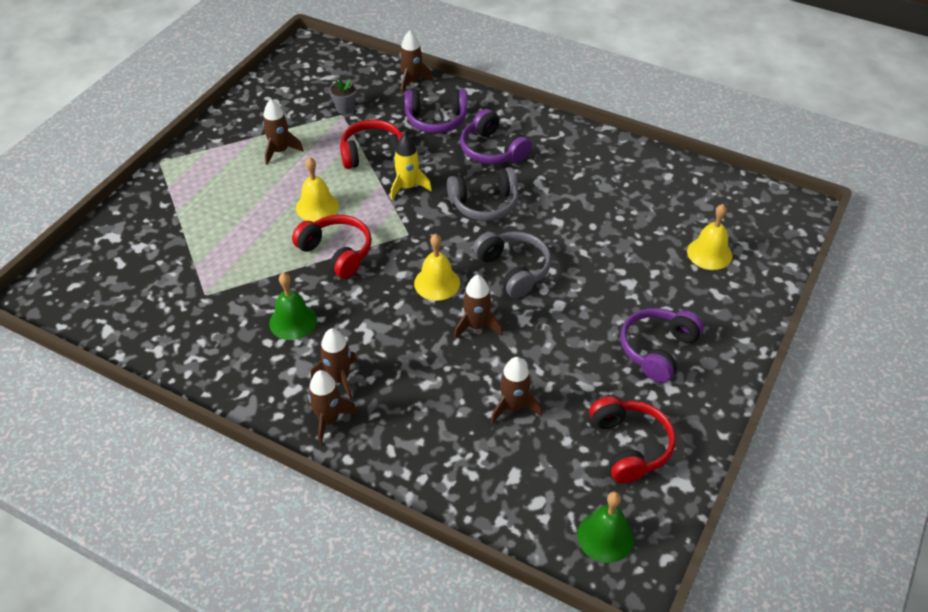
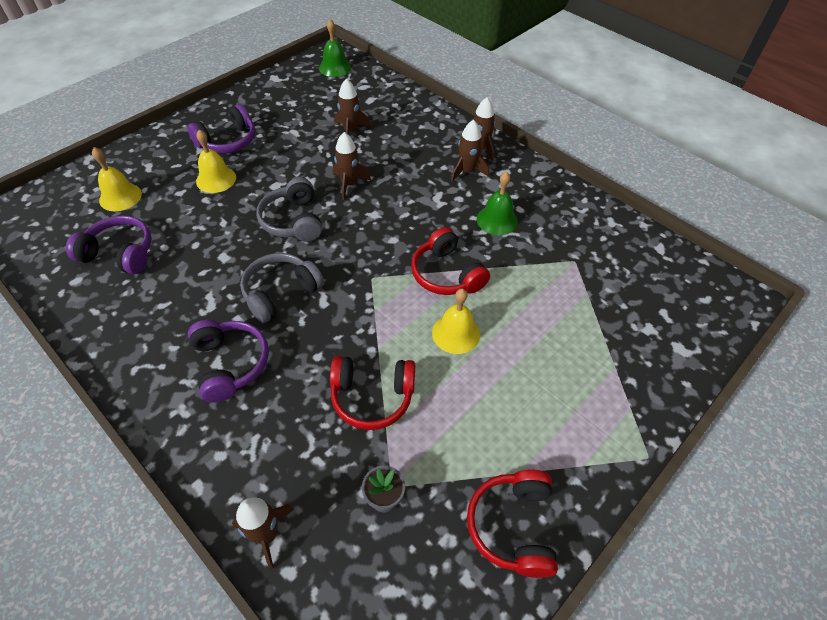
camera: 165 degrees left, 5 degrees up
(280, 151) = (488, 433): brown rocket -> none
(408, 187) = (350, 335): yellow rocket -> none
(436, 120) = (270, 436): purple headphones -> purple headphones (120, 253)
(437, 283) = (365, 224): yellow bell -> yellow bell (216, 179)
(484, 204) = (280, 292): grey headphones -> grey headphones turned 45 degrees counterclockwise
(630, 446) = (291, 98): red headphones -> red headphones (513, 526)

